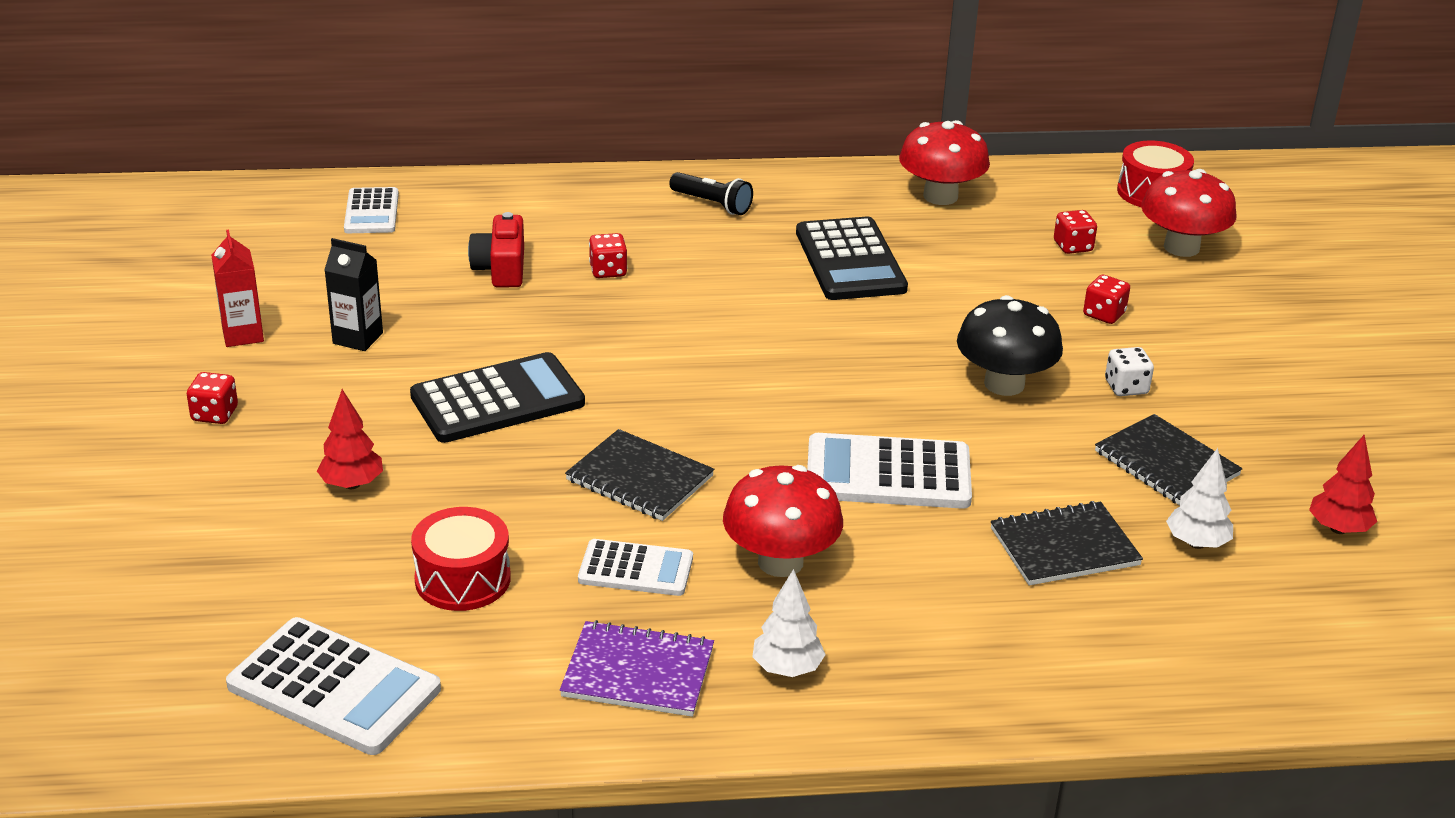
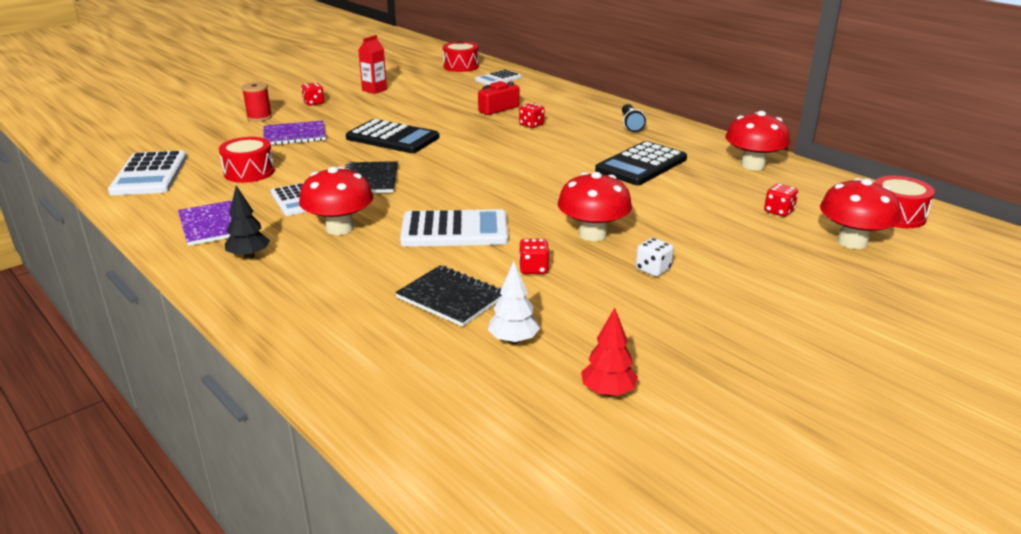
camera: 55 degrees right, 5 degrees down
(204, 492) = (259, 117): none -> red spool
(255, 216) = (461, 66): none -> red drum
(352, 484) = (294, 135): red tree -> purple notebook
(358, 338) = (401, 105): black carton -> none
(787, 669) = (249, 256): white tree -> black tree
(888, 474) = (455, 230): white calculator -> white calculator turned 120 degrees clockwise
(1004, 384) = (592, 234): black mushroom -> red mushroom
(1104, 314) = (722, 240): red dice -> red dice (533, 269)
(1166, 463) = (588, 305): black notebook -> none

